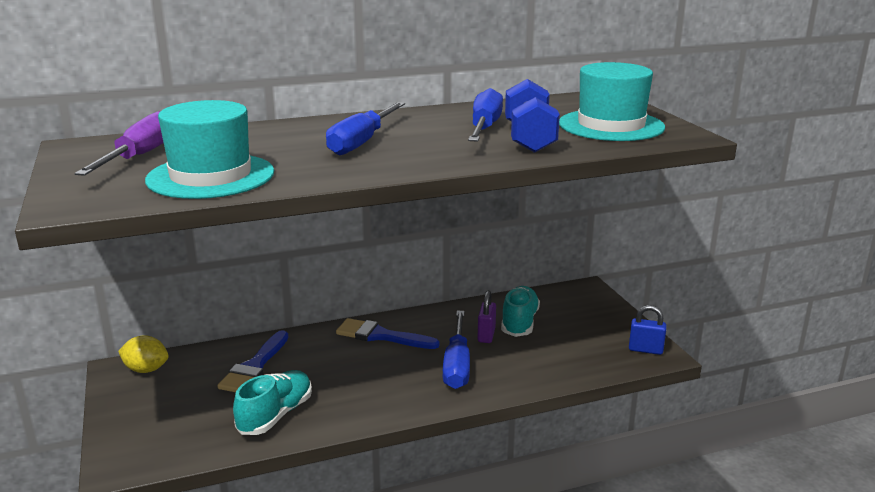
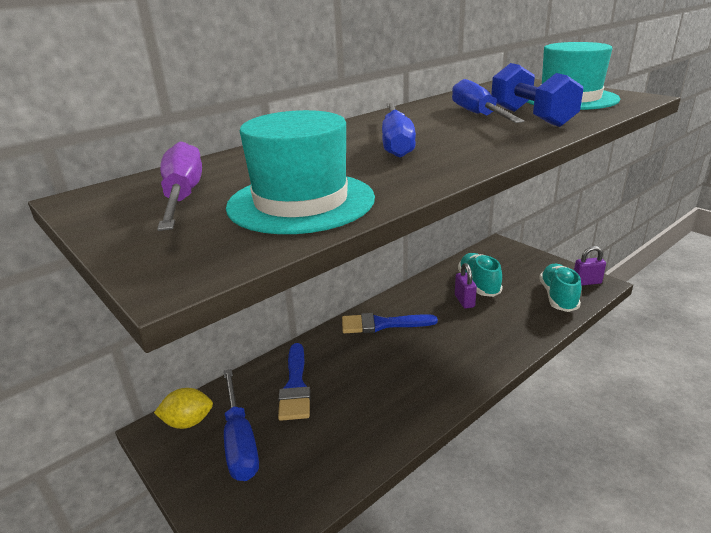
camera: 20 degrees left, 5 degrees up
(275, 415) = (357, 431): turquoise shoe -> turquoise shoe (558, 297)
(457, 365) = (467, 333): blue screwdriver -> blue screwdriver (240, 441)
(645, 350) = (586, 282): blue padlock -> purple padlock

